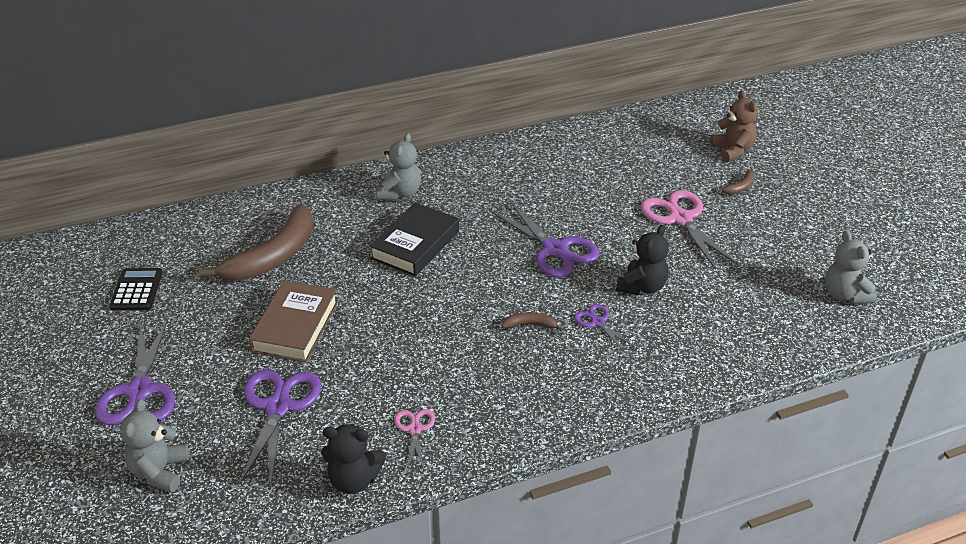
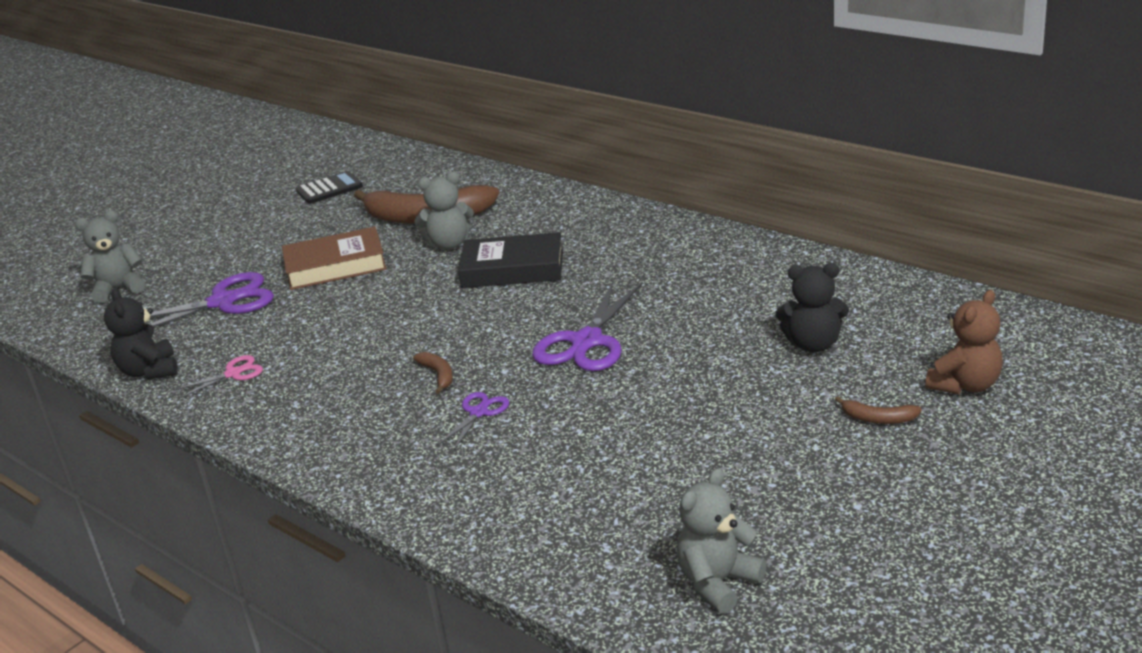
camera: 65 degrees right, 10 degrees down
(139, 391) = (205, 243): purple scissors -> none
(400, 193) = (591, 229): grey teddy bear -> grey teddy bear (449, 244)
(642, 287) = (573, 418): black teddy bear -> black teddy bear (813, 344)
(680, 218) = (746, 398): pink scissors -> none

